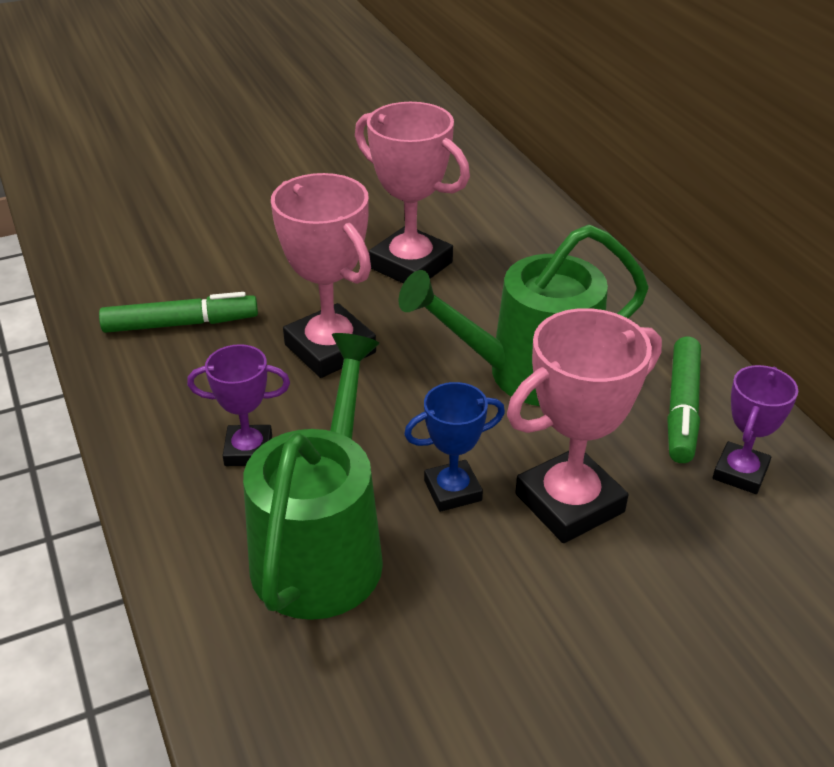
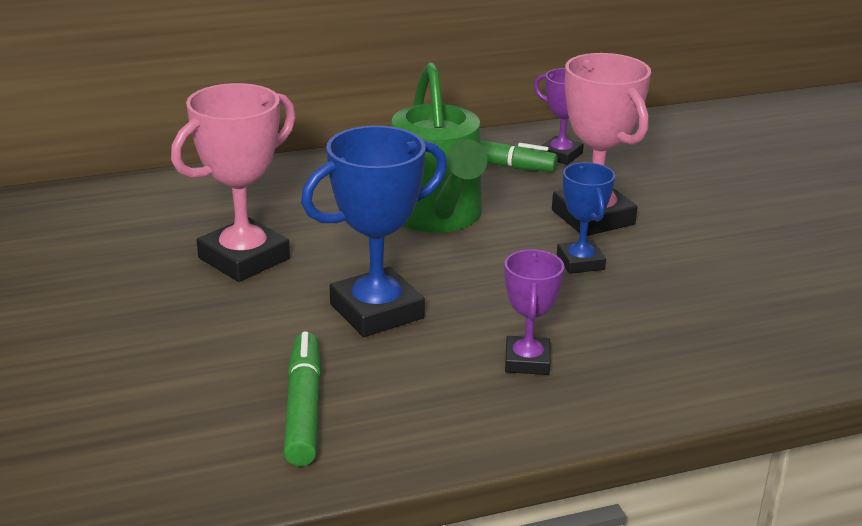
camera: 85 degrees left, 10 degrees down
(322, 549) = (650, 325): green watering can -> none
(330, 349) = (376, 311): pink trophy -> blue trophy

